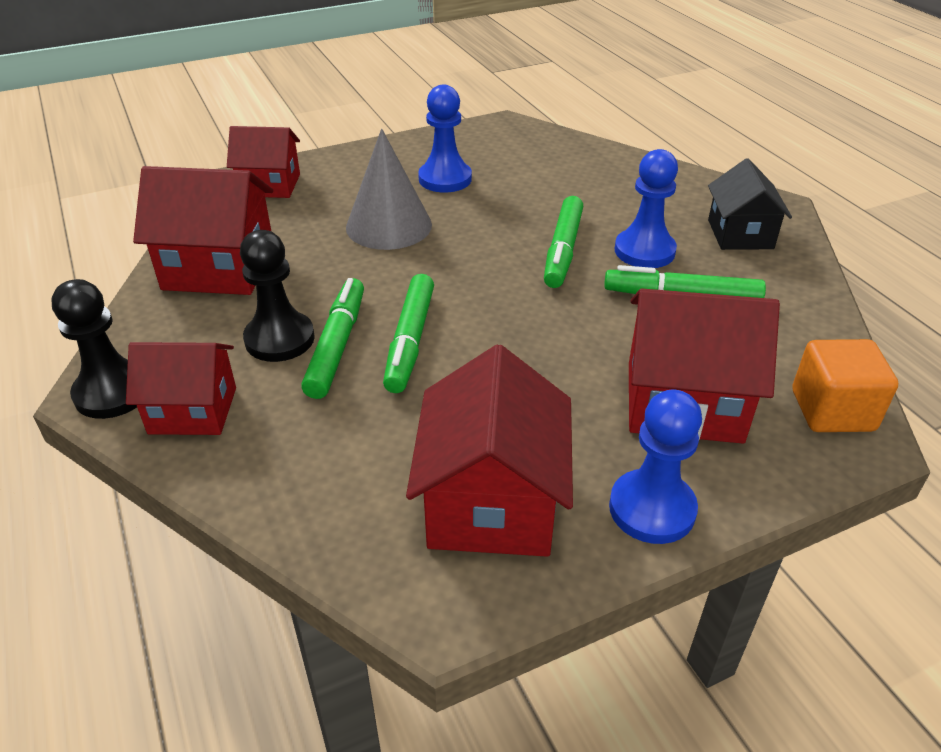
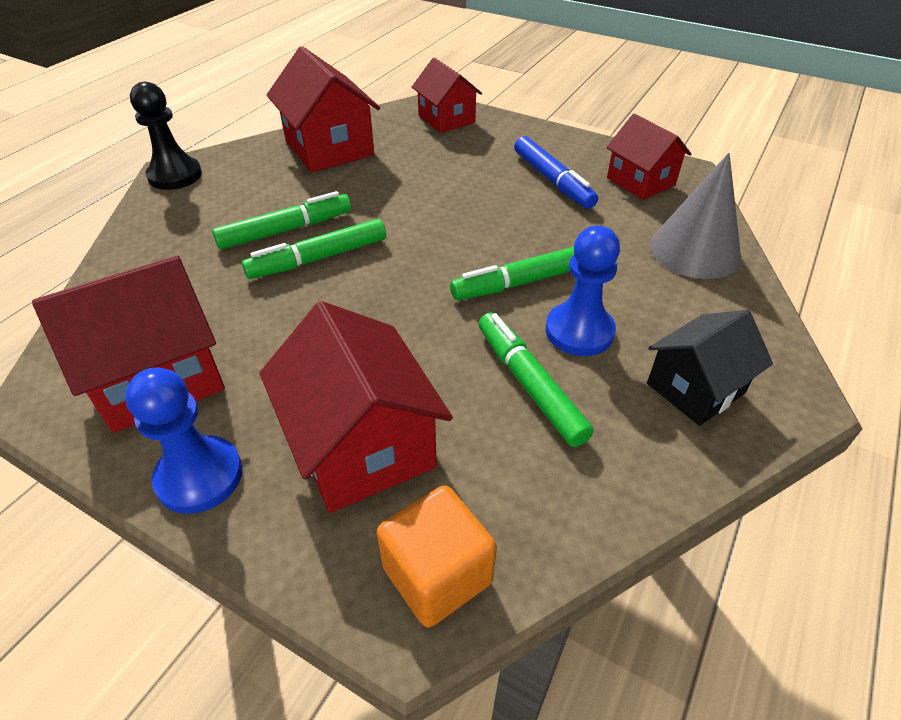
camera: 55 degrees right, 5 degrees up
(193, 410) = (177, 209): red house -> red house (640, 181)
(279, 339) = (273, 205): black pawn -> none
(389, 226) = (454, 185): grey cone -> grey cone (694, 250)
(445, 179) = (553, 180): blue pawn -> blue marker

